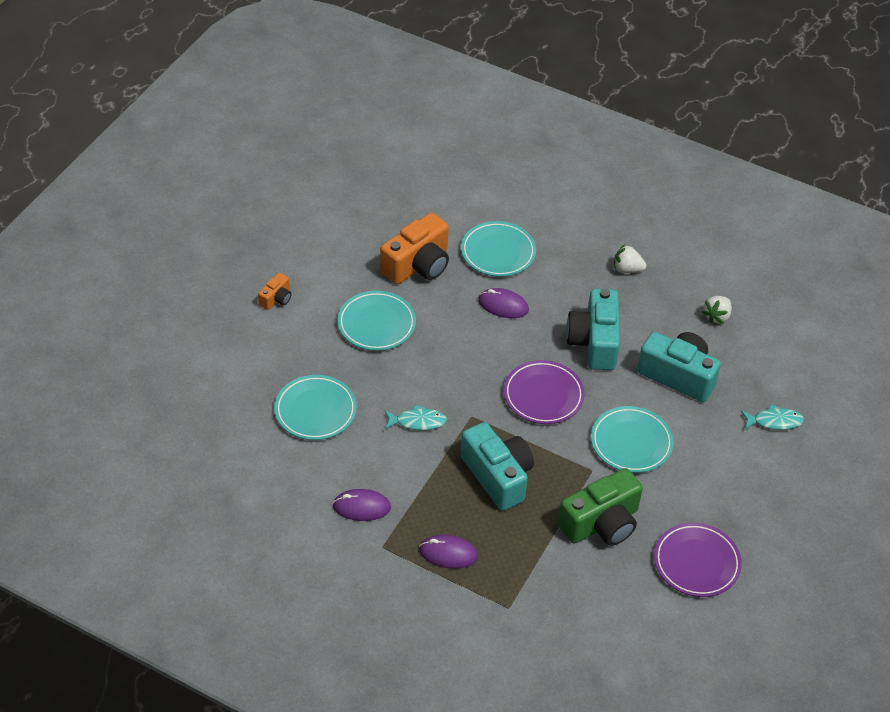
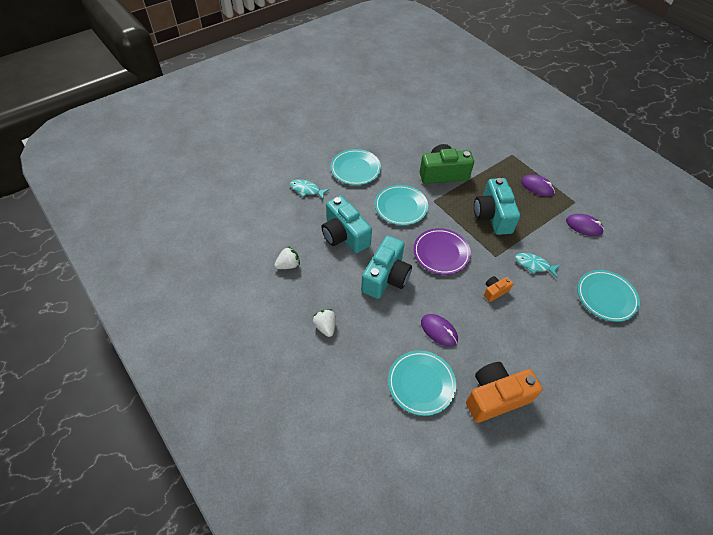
camera: 155 degrees left, 5 degrees up
(276, 299) = (629, 408): orange camera -> orange camera (495, 291)
(376, 324) = (546, 351): turquoise plate -> turquoise plate (355, 169)
(627, 269) = (325, 327): white strawberry -> white strawberry turned 150 degrees counterclockwise
(696, 563) = (402, 142): purple plate -> none

